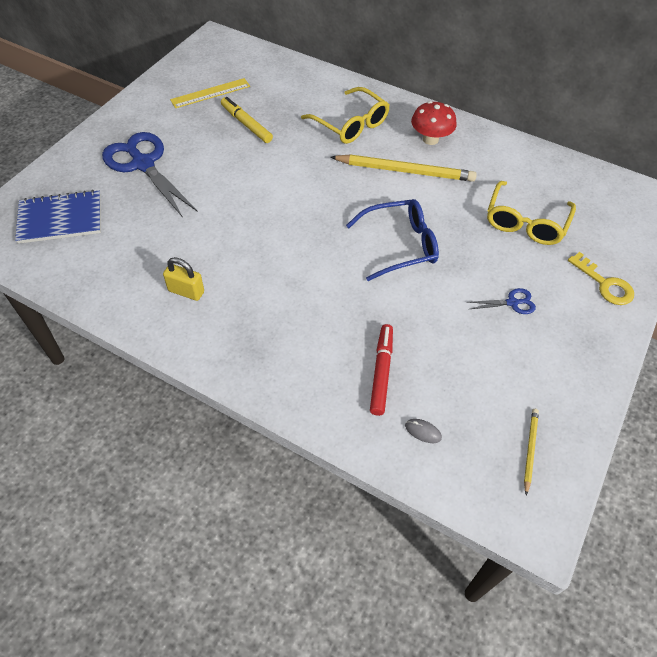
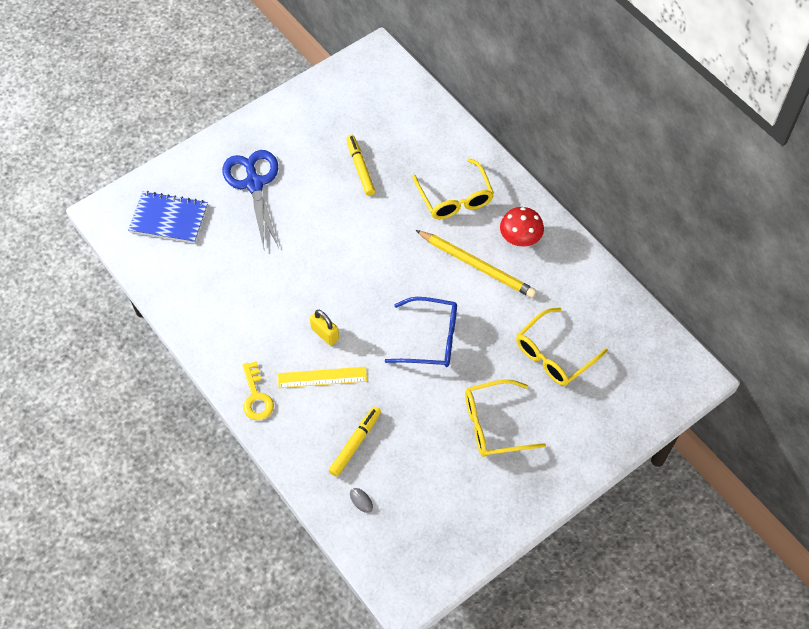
camera: 25 degrees right, 5 degrees up
(186, 291) = (239, 321): yellow padlock -> yellow padlock (325, 334)
(210, 93) = (344, 121): yellow ruler -> yellow ruler (322, 377)
(381, 372) = (355, 443): red marker -> yellow marker
(512, 302) = (494, 424): blue scissors -> yellow glasses
(529, 450) = (432, 544): yellow pencil -> none
(604, 284) = (585, 437): yellow key -> yellow key (256, 396)

